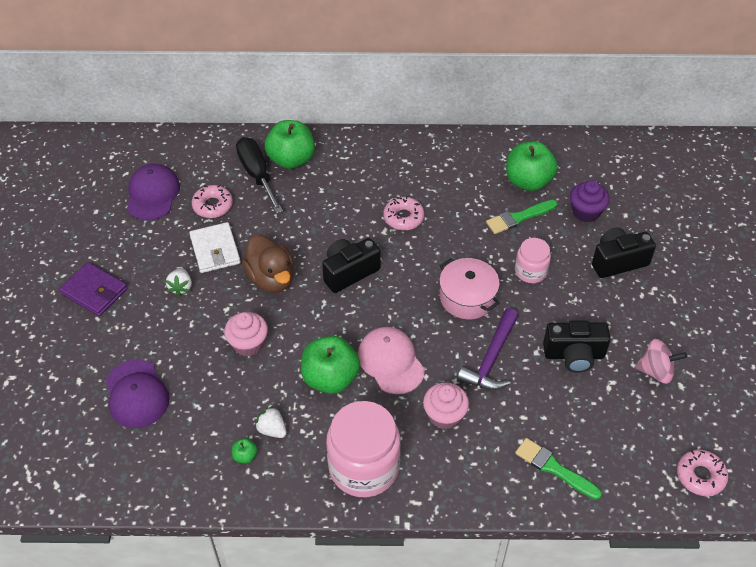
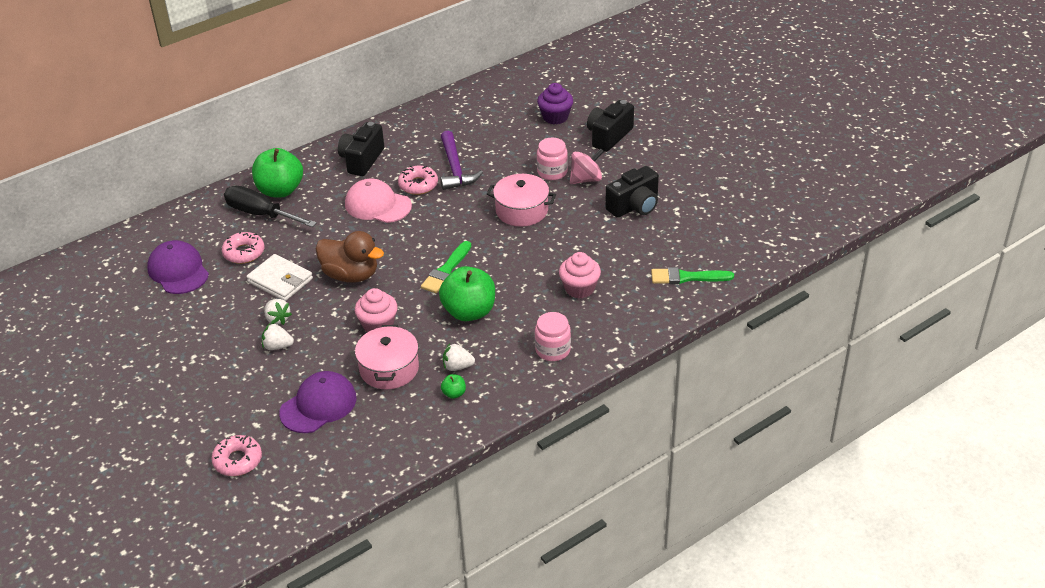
camera: 35 degrees left, 10 degrees down
(94, 291) = (200, 360): purple wallet -> none
(136, 394) = (318, 405): purple cap -> purple cap turned 75 degrees counterclockwise
(158, 314) = (277, 346): none -> white strawberry
(218, 394) = (389, 369): none -> pink pot
(349, 272) = (411, 240): black camera -> black camera (362, 160)
(364, 467) = (553, 350): pink jar -> pink jar, size x0.53
(391, 361) = (505, 278): pink cap -> pink cap (377, 205)
(491, 359) = (578, 238): purple hammer -> purple hammer (455, 168)
(519, 218) = (509, 143): green brush -> green brush (446, 270)
(528, 181) = (492, 117): green apple -> none
(656, 371) = (699, 187): pink spinning top -> pink spinning top (586, 179)
(700, 476) = (785, 230): pink donut -> pink donut (238, 460)

